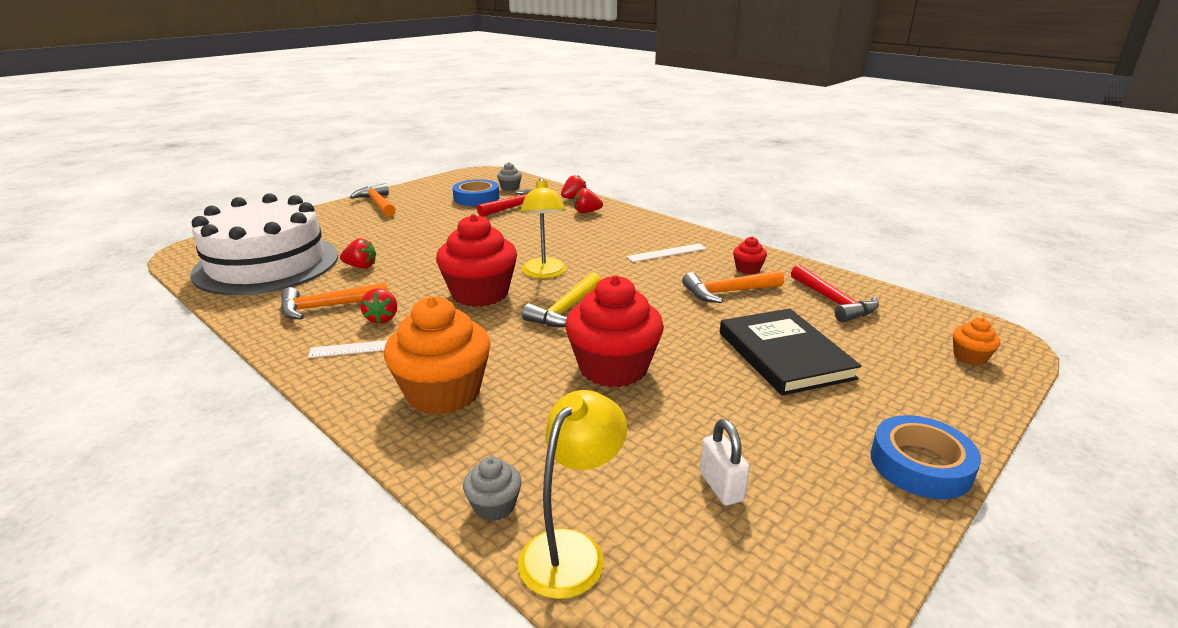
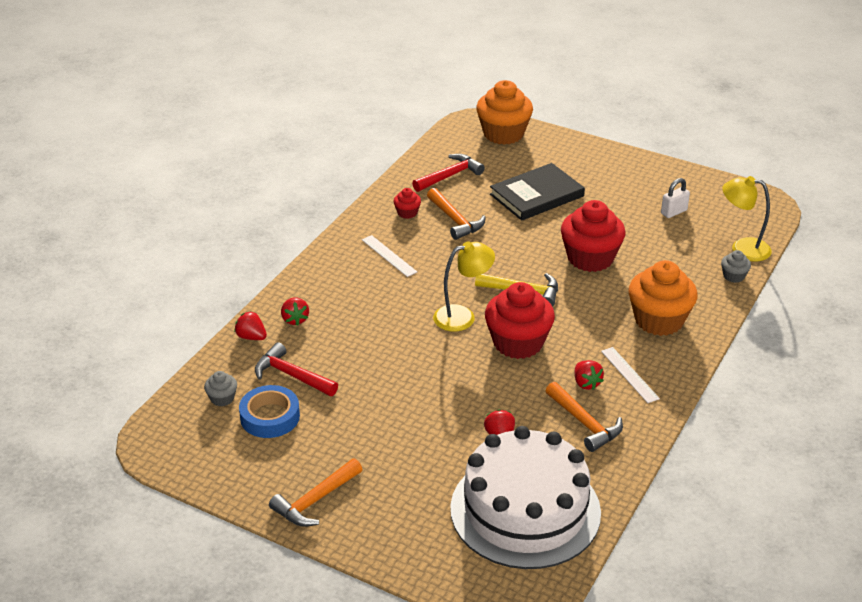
camera: 105 degrees left, 10 degrees up
(382, 319) = (586, 383): red strawberry -> red strawberry turned 90 degrees clockwise
(920, 465) = (620, 158): blue tape -> none
(969, 357) = (503, 134): orange cupcake -> orange cupcake, size x2.21

